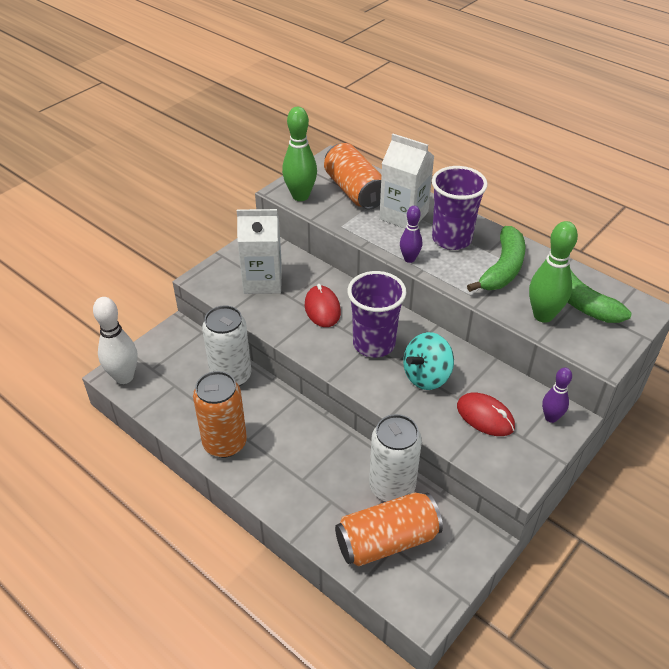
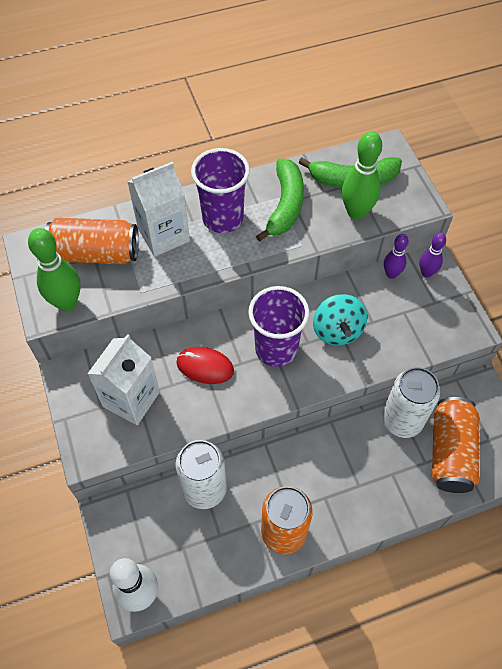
camera: 60 degrees left, 15 degrees up
(409, 259) = (226, 264): purple bowling pin -> purple bowling pin (391, 274)
(485, 416) = (402, 315): red mouse -> none
(502, 268) = (285, 205): green banana -> green banana turned 45 degrees clockwise

